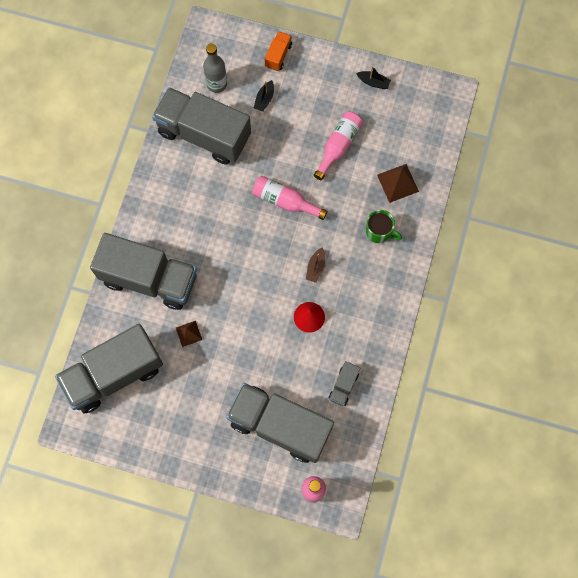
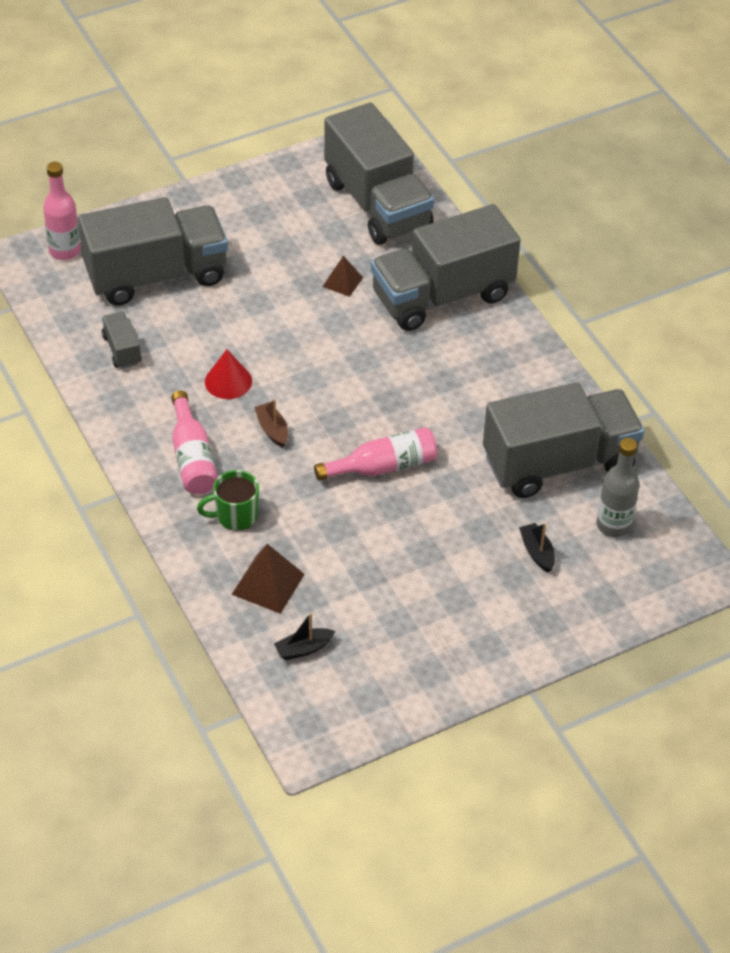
camera: 135 degrees right, 25 degrees down
(114, 374) = (377, 204): grey truck -> grey truck turned 135 degrees clockwise
(278, 55) = (582, 614): orange truck -> none
(338, 146) = (386, 569): pink bottle -> pink bottle (192, 457)
(373, 82) = (426, 677): black boat -> black boat (304, 649)

